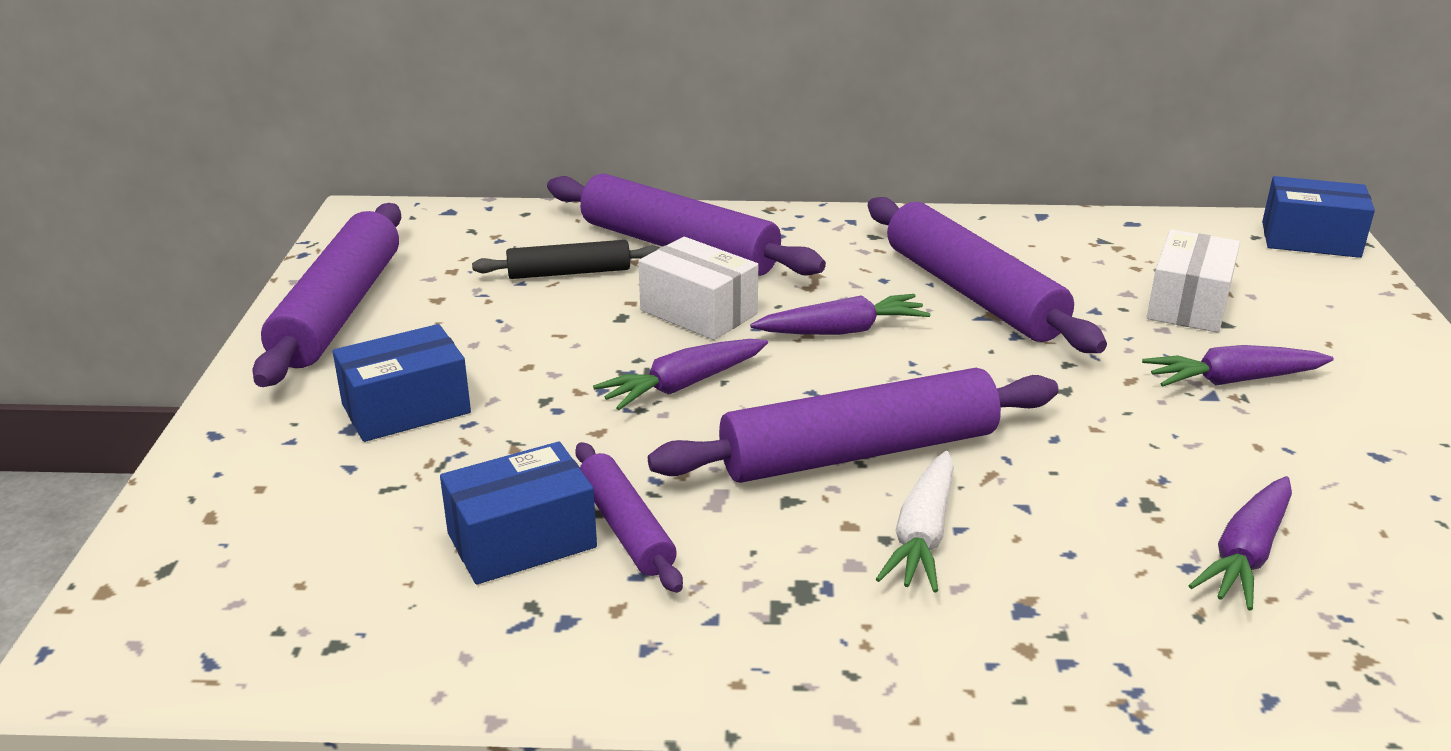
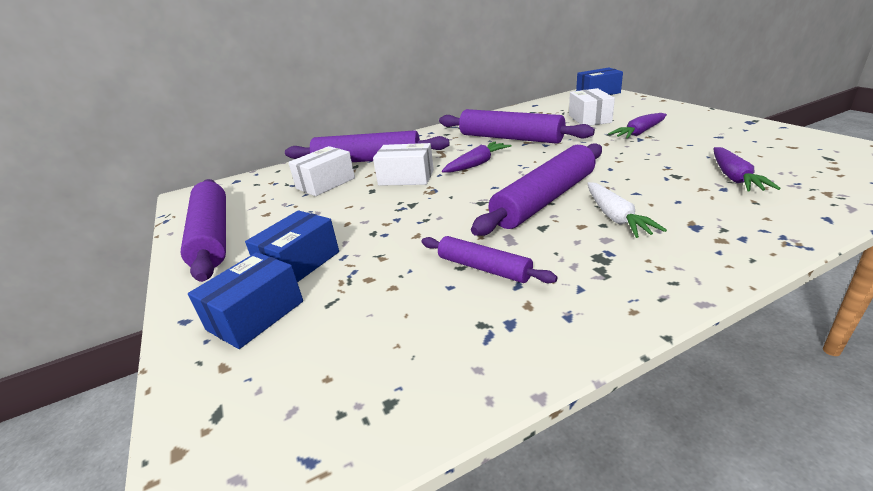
camera: 25 degrees left, 0 degrees up
(522, 540) = (437, 296): blue box -> blue box (256, 315)
(569, 272) = (325, 183): black rolling pin -> white box
(683, 385) = (434, 204): purple carrot -> none

